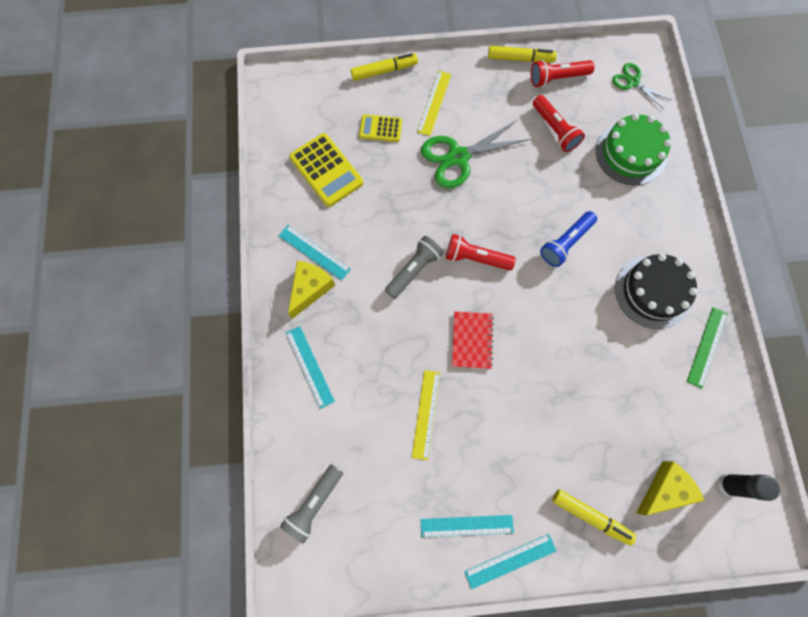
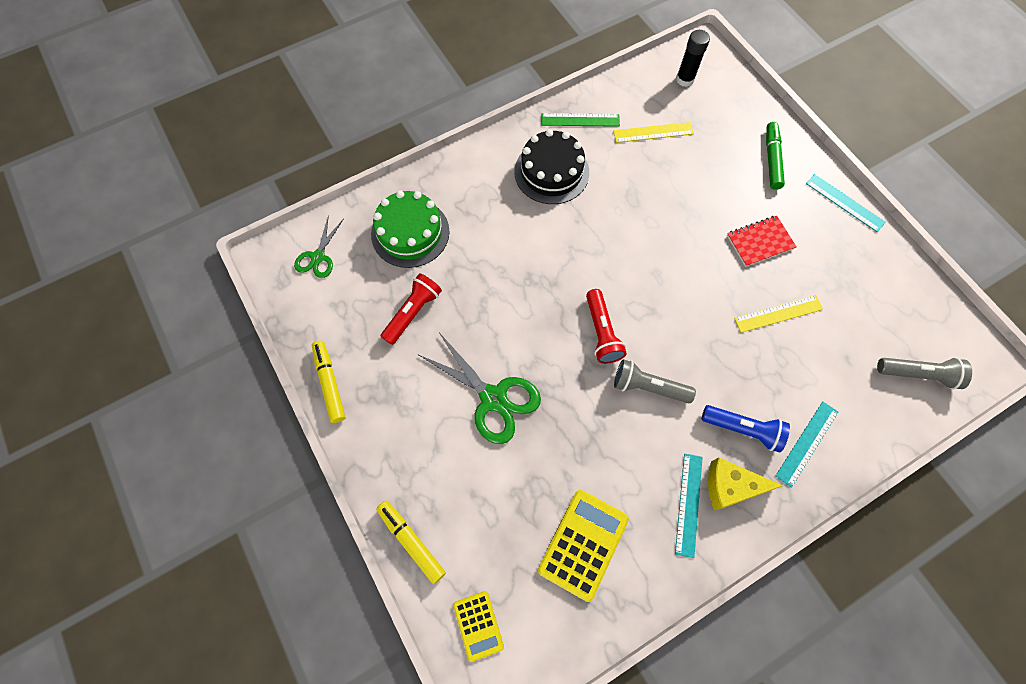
camera: 115 degrees left, 5 degrees down
(380, 128) = (496, 505): yellow calculator -> yellow calculator (478, 625)
(434, 103) = (433, 457): yellow ruler -> yellow ruler (653, 132)
(466, 526) = (843, 243): turquoise ruler -> none
(472, 340) = (686, 302): red notebook -> red notebook (760, 242)
(557, 78) = (342, 333): red flashlight -> none
(565, 243) = (541, 257): blue flashlight -> blue flashlight (742, 429)
(590, 516) = (771, 159): yellow marker -> green marker
(665, 490) = (716, 117): yellow cheese -> none

